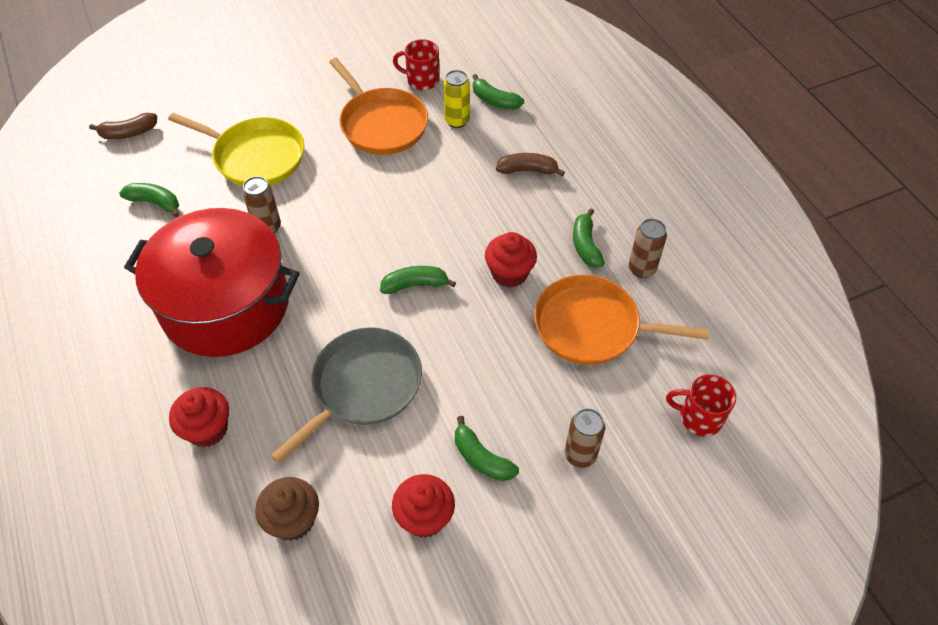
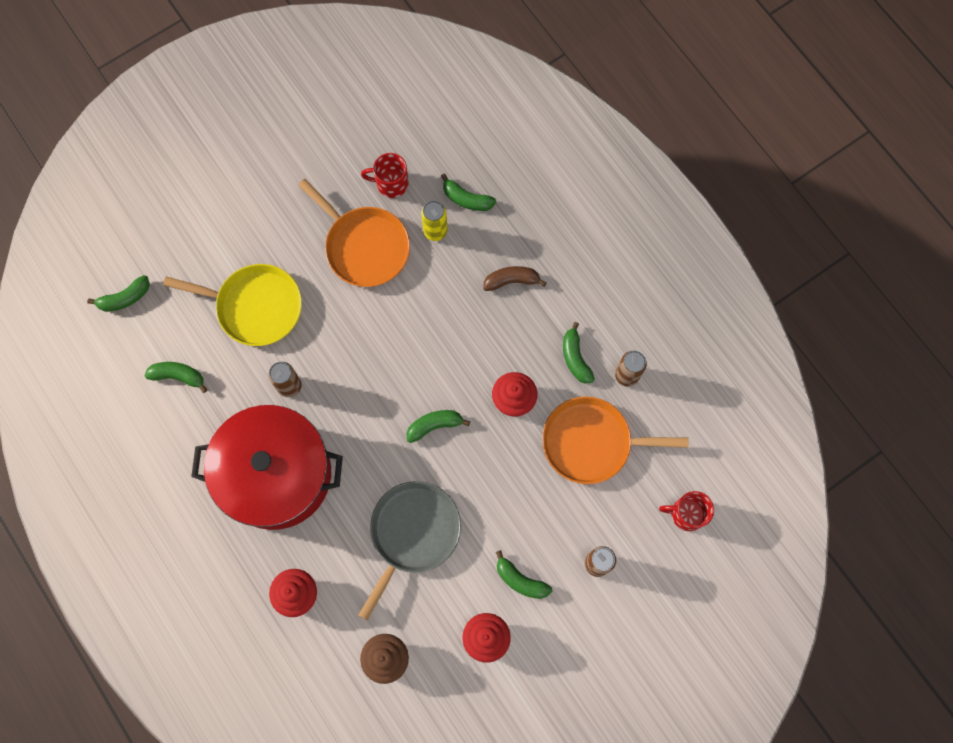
camera: 10 degrees left, 20 degrees up
(128, 133) = (125, 298): brown banana -> green banana

